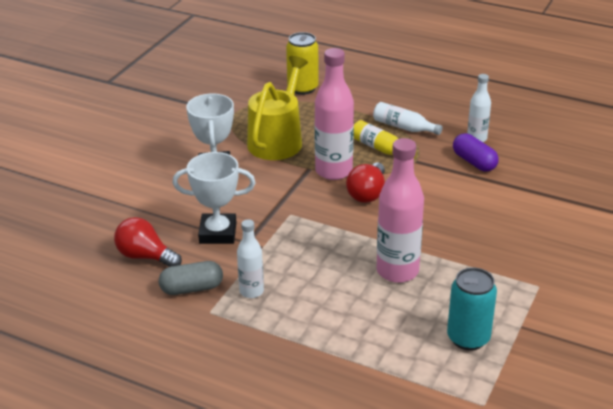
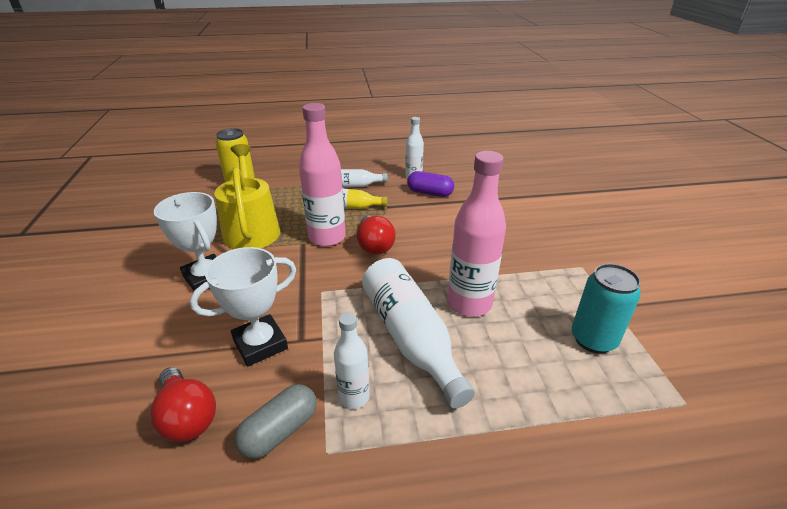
camera: 35 degrees left, 0 degrees up
(145, 256) = (187, 417): red light bulb -> red light bulb turned 120 degrees counterclockwise
(325, 274) = (410, 337): none -> white bottle

